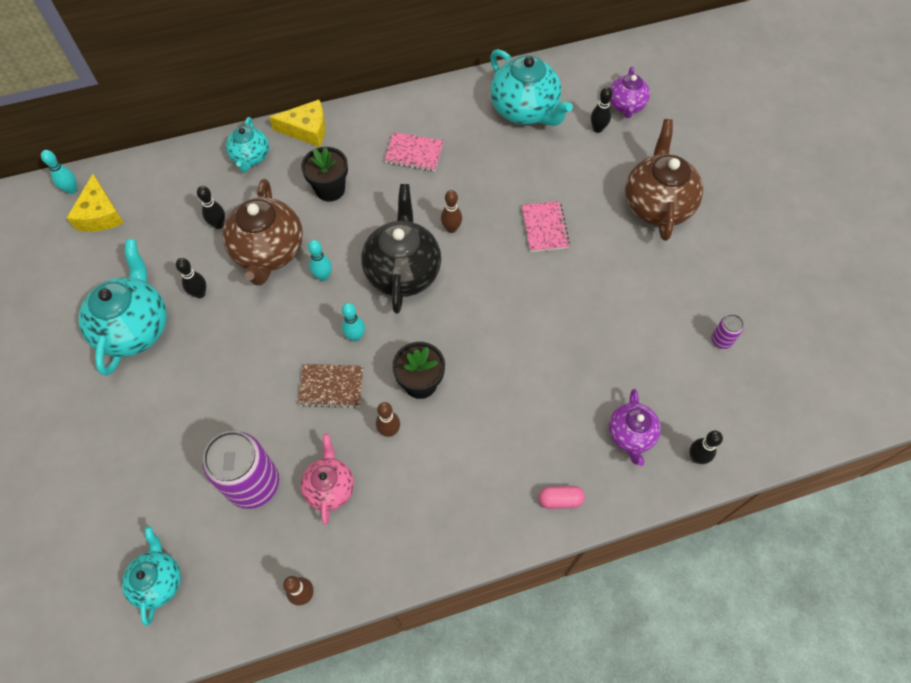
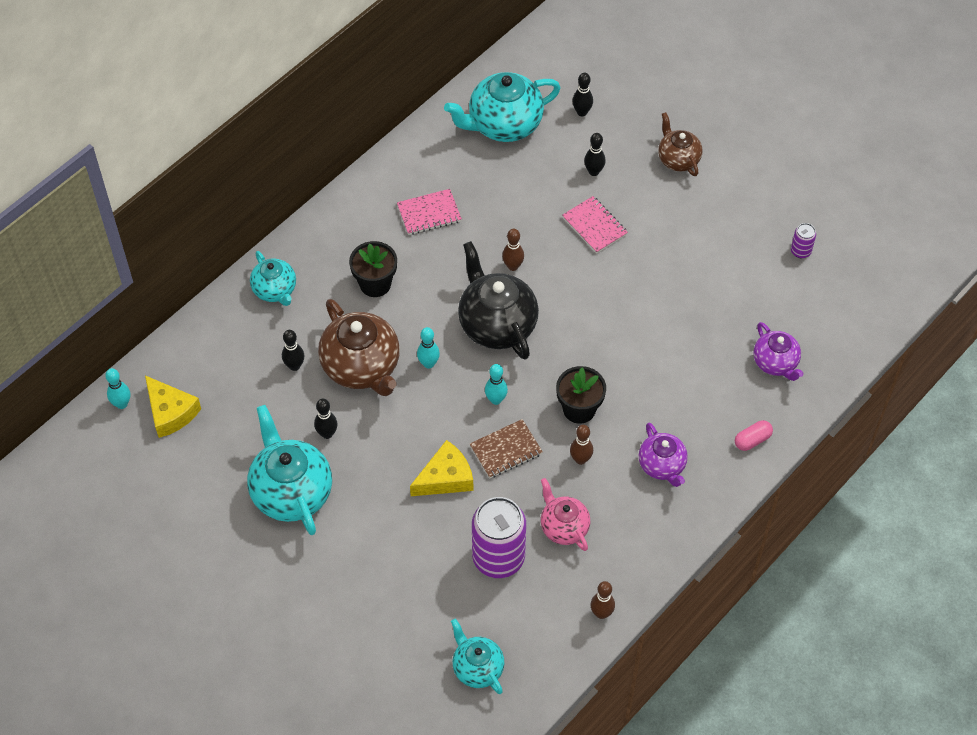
camera: 30 degrees left, 5 degrees down
(306, 130) = (309, 238): yellow cheese -> yellow cheese (445, 478)
(525, 110) = (503, 124): turquoise teapot -> turquoise teapot turned 135 degrees clockwise
(626, 106) = (593, 78): purple teapot -> purple teapot (662, 466)
(657, 204) = (678, 159): brown teapot -> brown teapot, size x0.59
(696, 457) = (836, 354): black bowling pin -> black bowling pin (594, 172)

